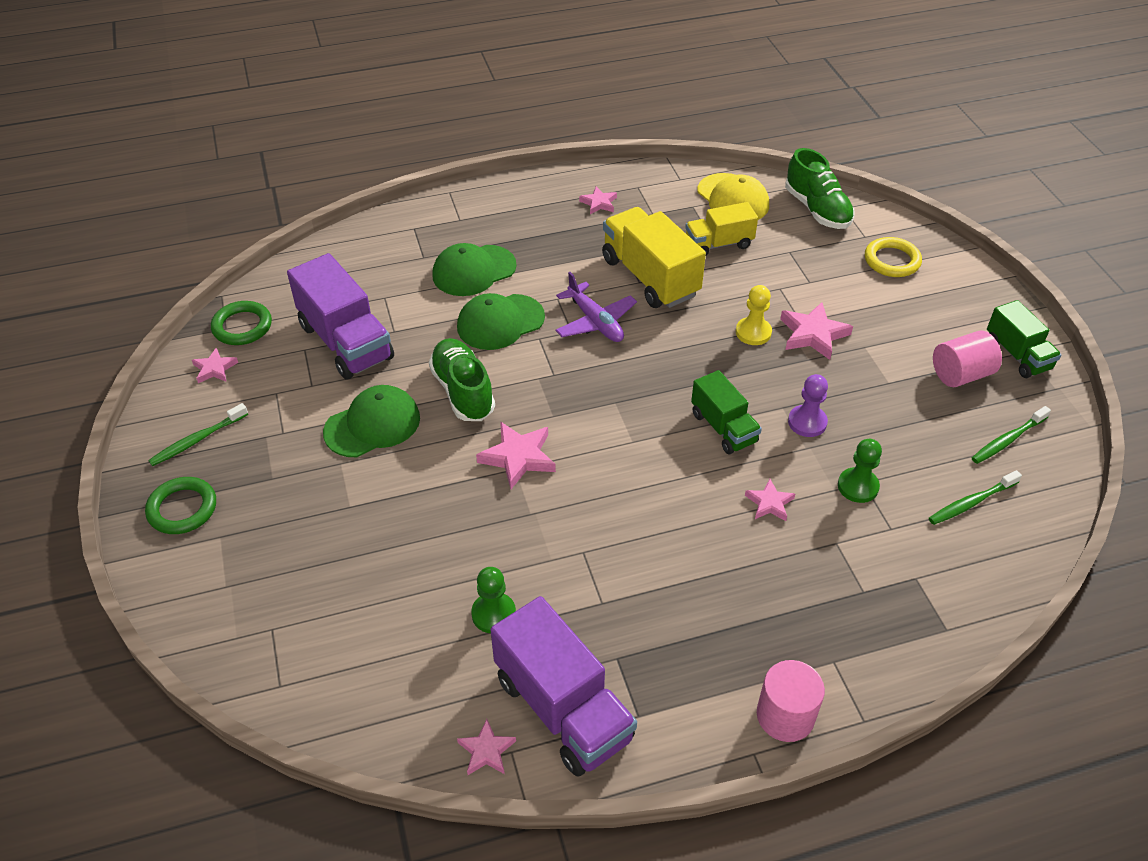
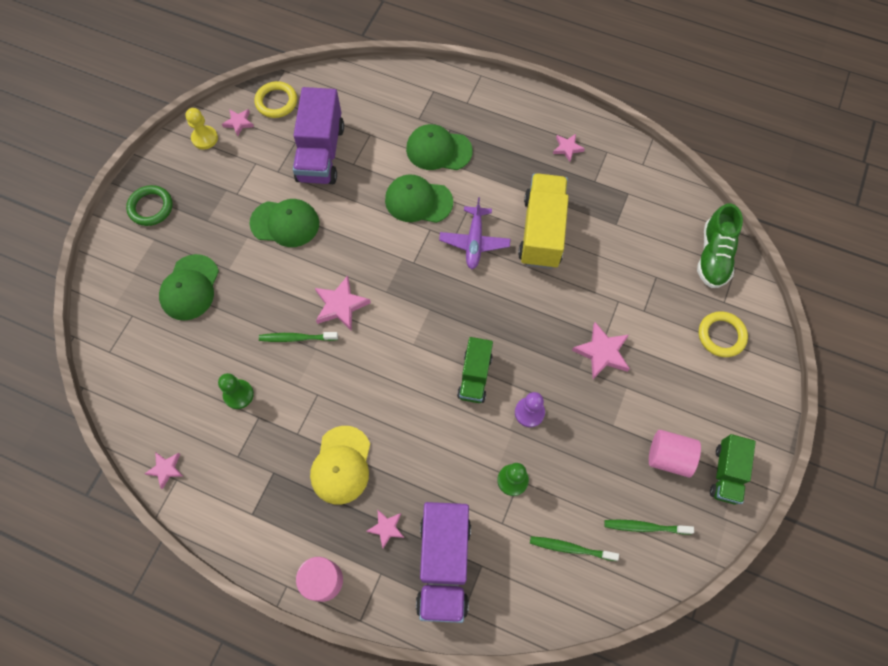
camera: 40 degrees right, 20 degrees up
(197, 440) = (192, 167): green toothbrush -> green toothbrush (296, 338)
(242, 326) = (276, 102): green ring -> yellow ring
(319, 553) = (190, 287): none -> green cap
(463, 391) = (352, 236): green shoe -> none
(563, 708) = (221, 478): purple truck -> purple truck (443, 564)
(718, 244) = (613, 237): yellow truck -> none
(733, 198) = (662, 206): yellow cap -> yellow cap (341, 465)
(753, 332) = (564, 322): yellow pawn -> yellow pawn (205, 138)
(769, 503) = (449, 448): pink star -> pink star (386, 528)

